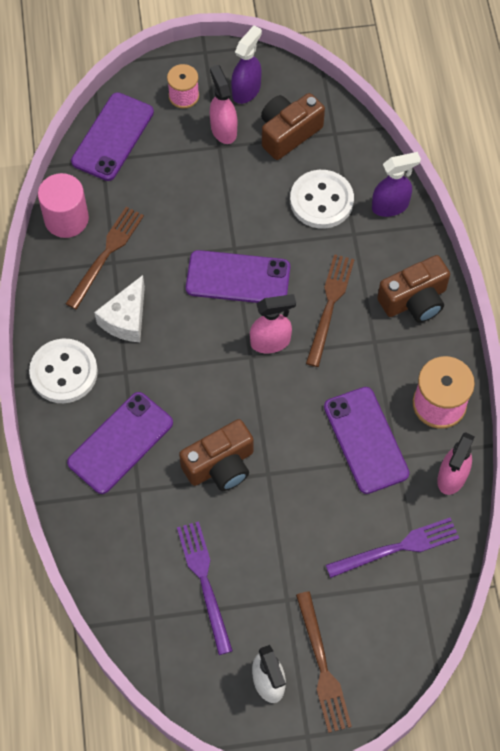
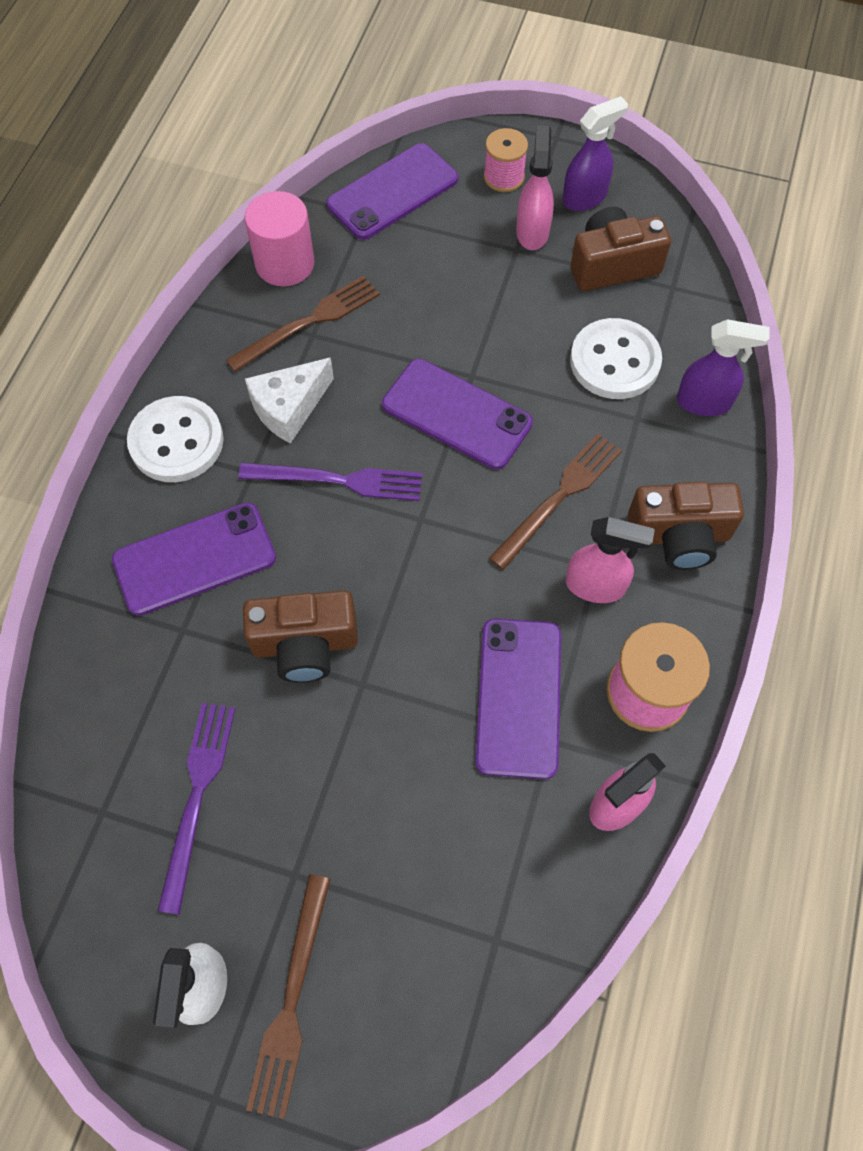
camera: 25 degrees right, 0 degrees up
(271, 342) = (457, 511): pink spray bottle -> pink spray bottle (596, 586)
(397, 548) = (487, 873): purple fork -> purple fork (338, 480)

